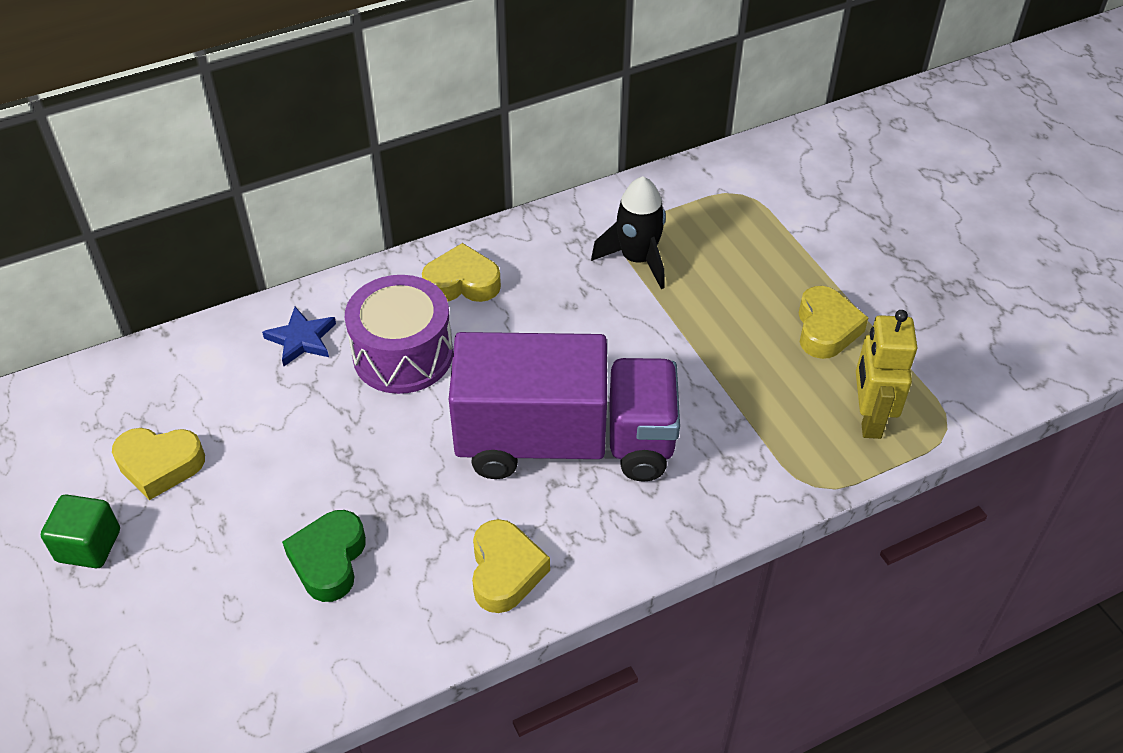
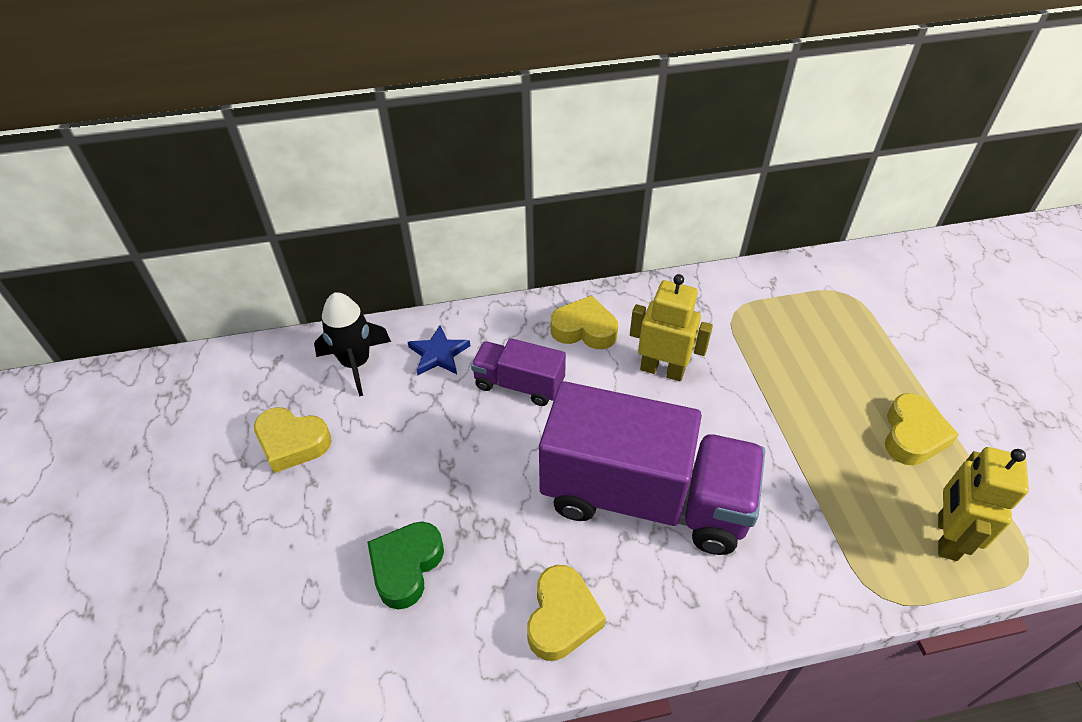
camera: 15 degrees right, 0 degrees up
(89, 545) = (213, 504): green cube -> none
(403, 355) = (519, 384): purple drum -> purple truck
(557, 311) = (662, 370): none -> yellow robot
(637, 259) = (742, 336): black rocket -> black rocket (356, 363)

